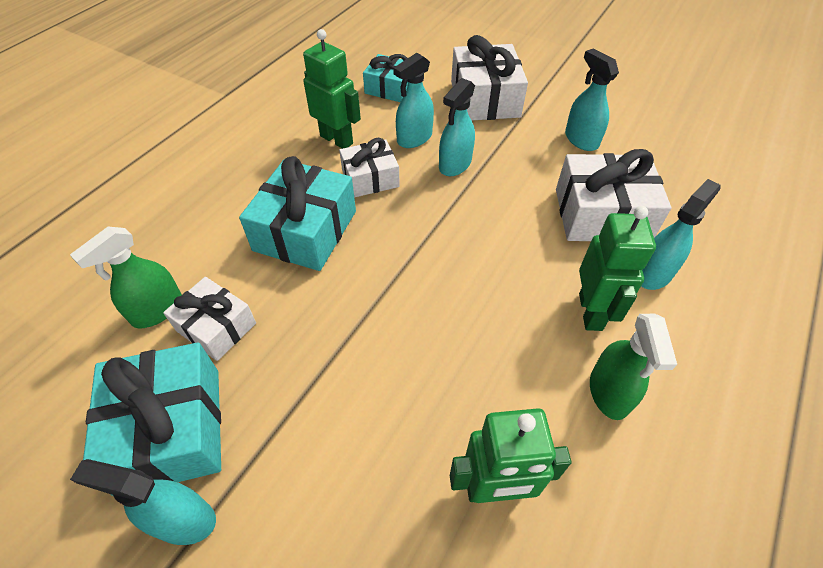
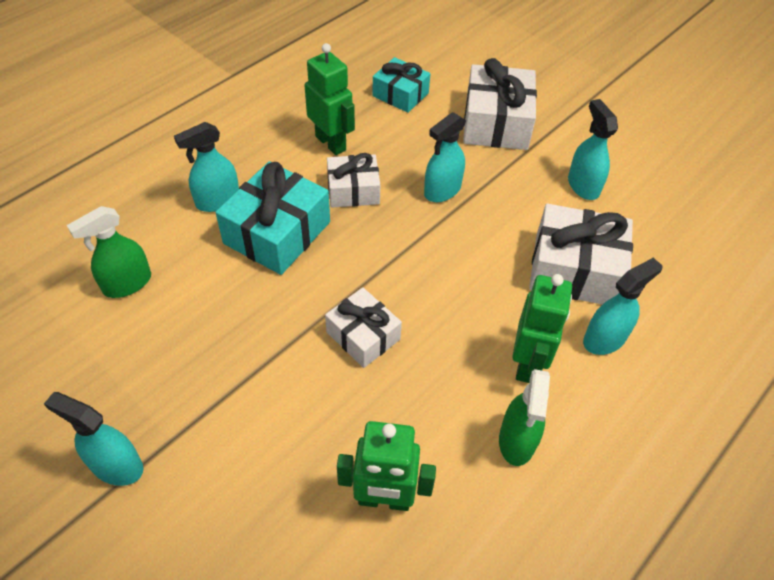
camera: 10 degrees right, 0 degrees up
(170, 429) = (120, 391): turquoise gift -> none
(216, 327) = (176, 309): white gift -> white gift (363, 336)
(414, 138) = (409, 155): turquoise spray bottle -> turquoise spray bottle (217, 201)

